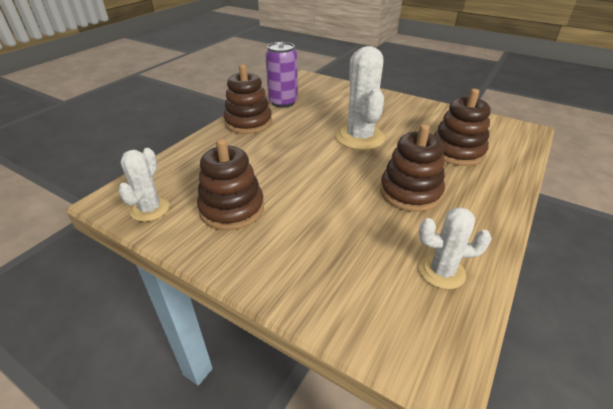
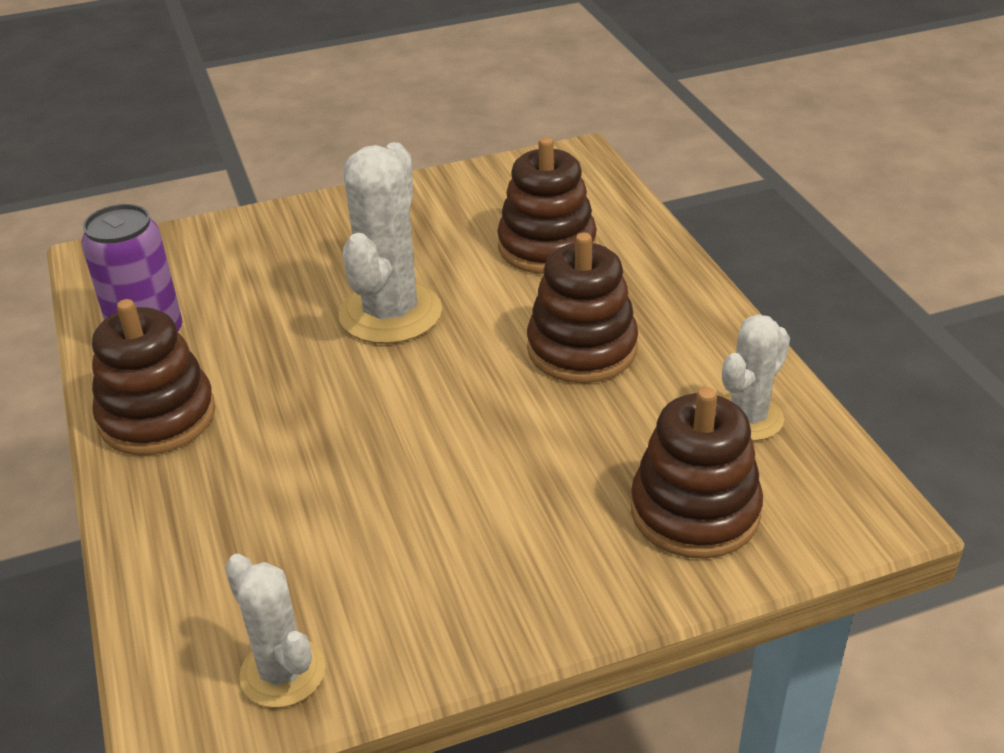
camera: 50 degrees left, 0 degrees up
(232, 209) = (405, 560): brown stacking toy -> brown stacking toy (695, 511)
(360, 137) = (390, 313): white cactus -> white cactus turned 75 degrees clockwise

